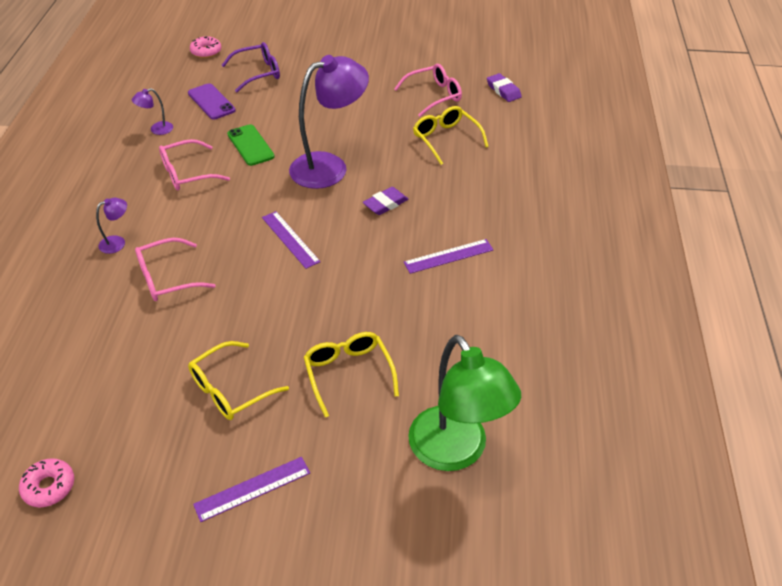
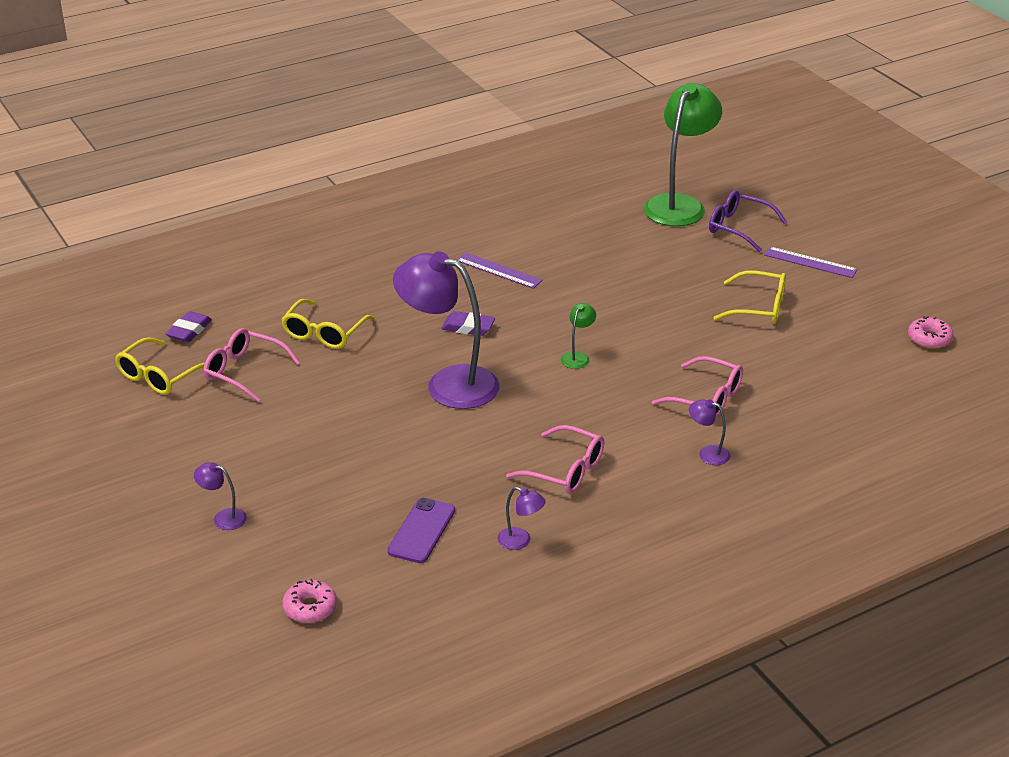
camera: 125 degrees left, 10 degrees down
(250, 145) = (471, 453): green phone -> none
(258, 73) = (319, 528): purple glasses -> purple glasses (738, 227)
(290, 239) = (577, 357): purple ruler -> green lamp
(305, 49) = (223, 518): none -> purple lamp
(348, 373) = (676, 266): yellow glasses -> yellow glasses (159, 376)

